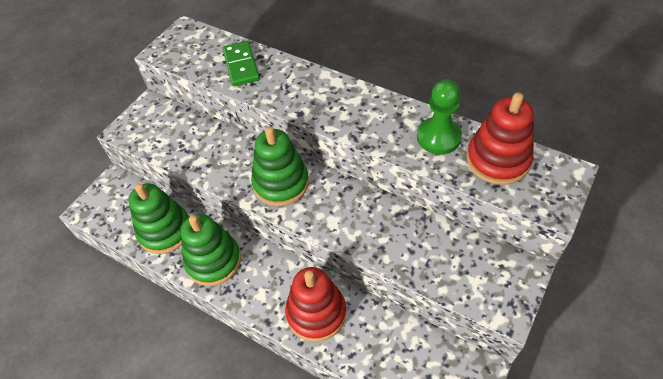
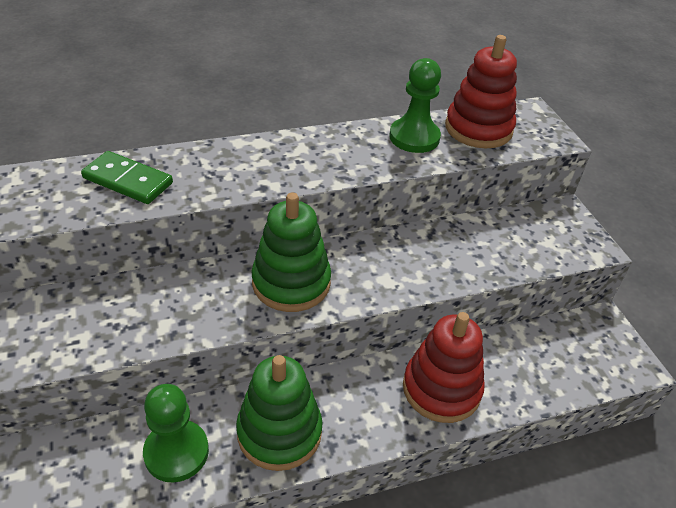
camera: 55 degrees left, 10 degrees down
(165, 231) = (176, 452): green stacking toy -> green pawn

